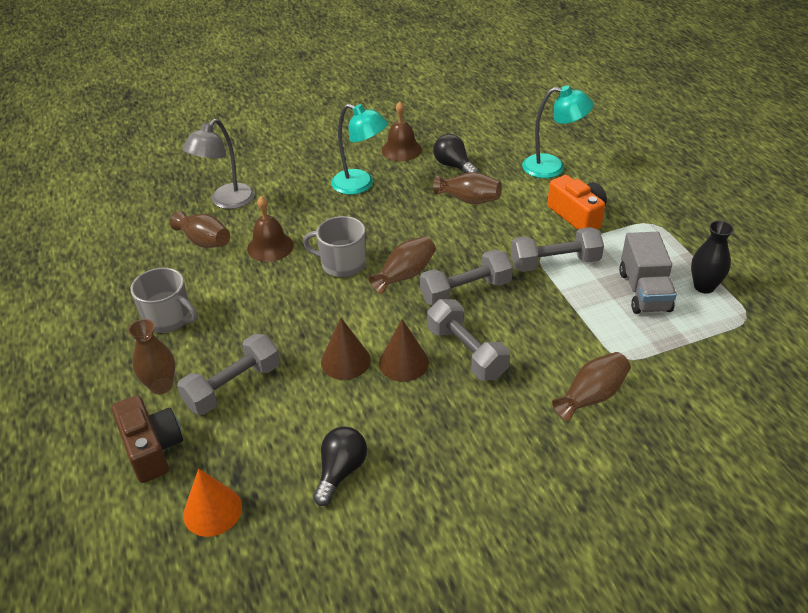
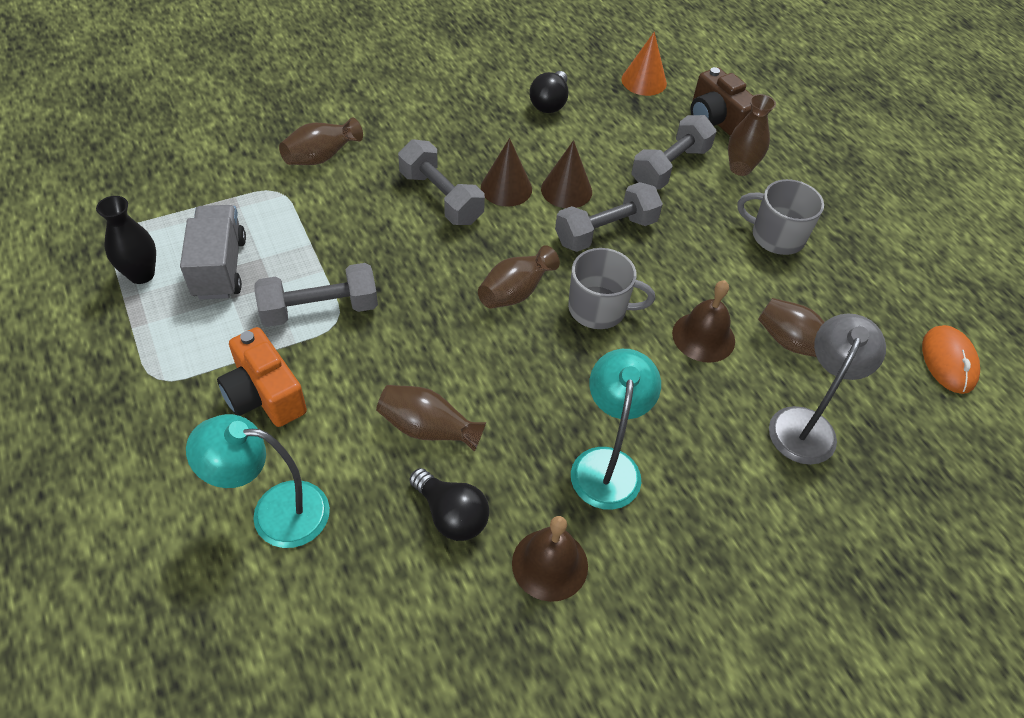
camera: 170 degrees right, 10 degrees up
(102, 233) = (948, 361): none -> orange mouse
(360, 185) = (606, 464): turquoise lamp -> turquoise lamp turned 75 degrees clockwise
(465, 291) = (439, 269): grey dumbbell -> grey dumbbell (605, 232)

